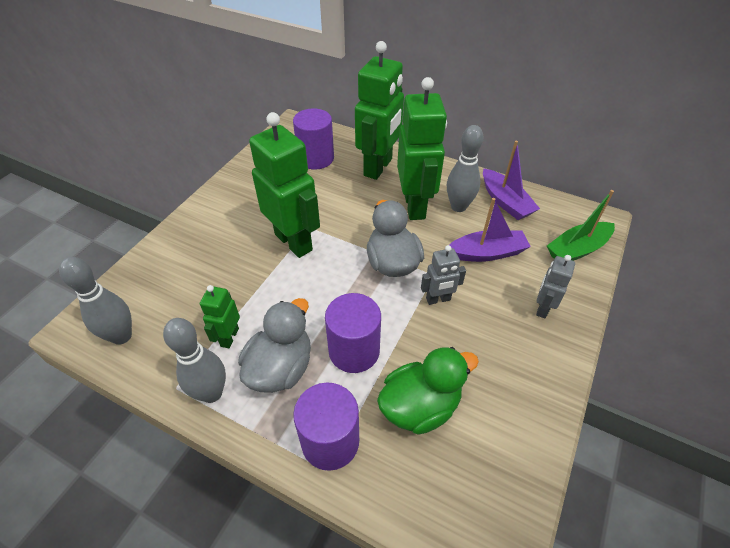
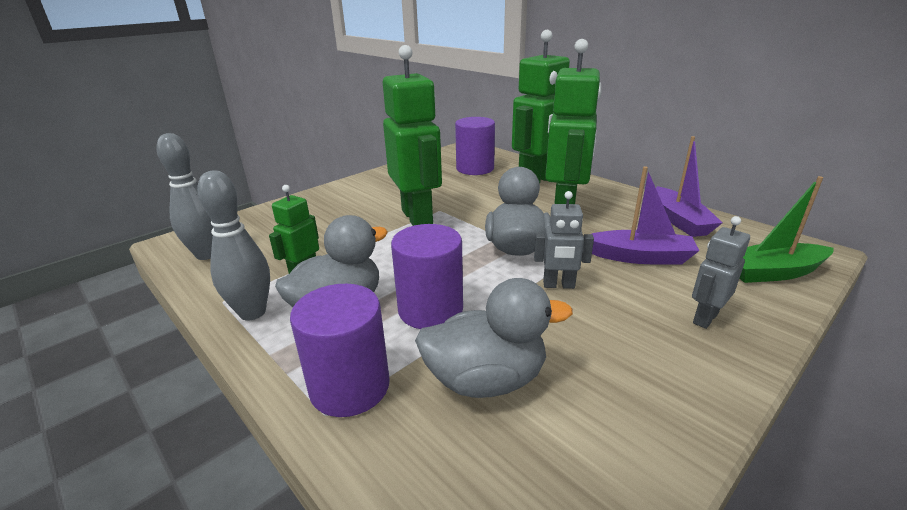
camera: 20 degrees right, 20 degrees down
(420, 406) = (486, 379): green duck -> grey duck
(458, 206) = (617, 217): grey bowling pin -> none

